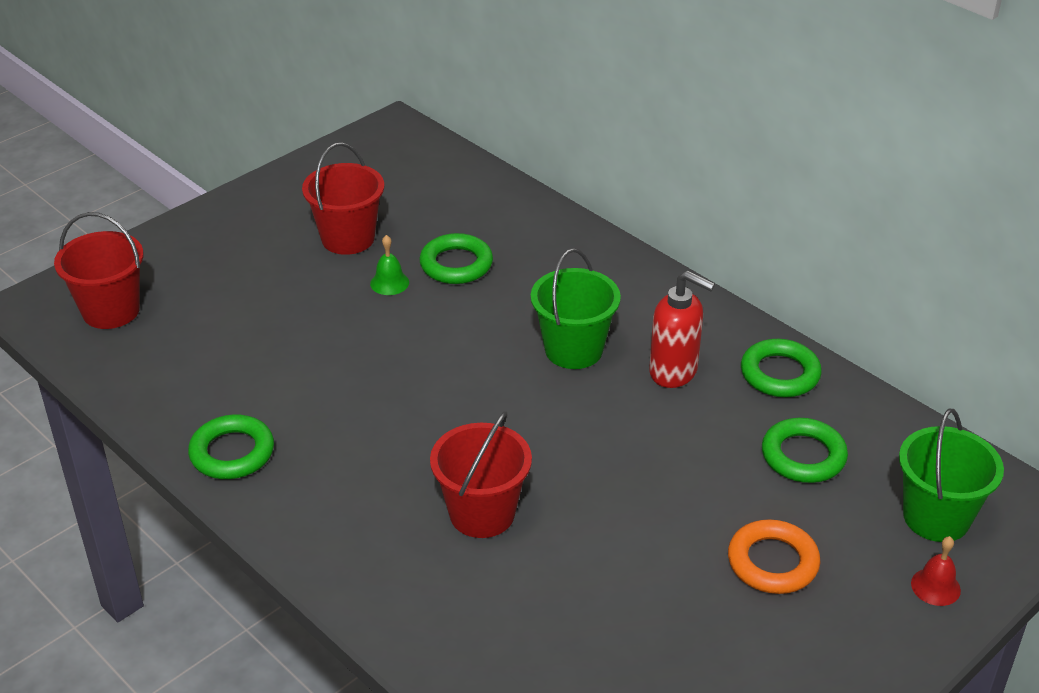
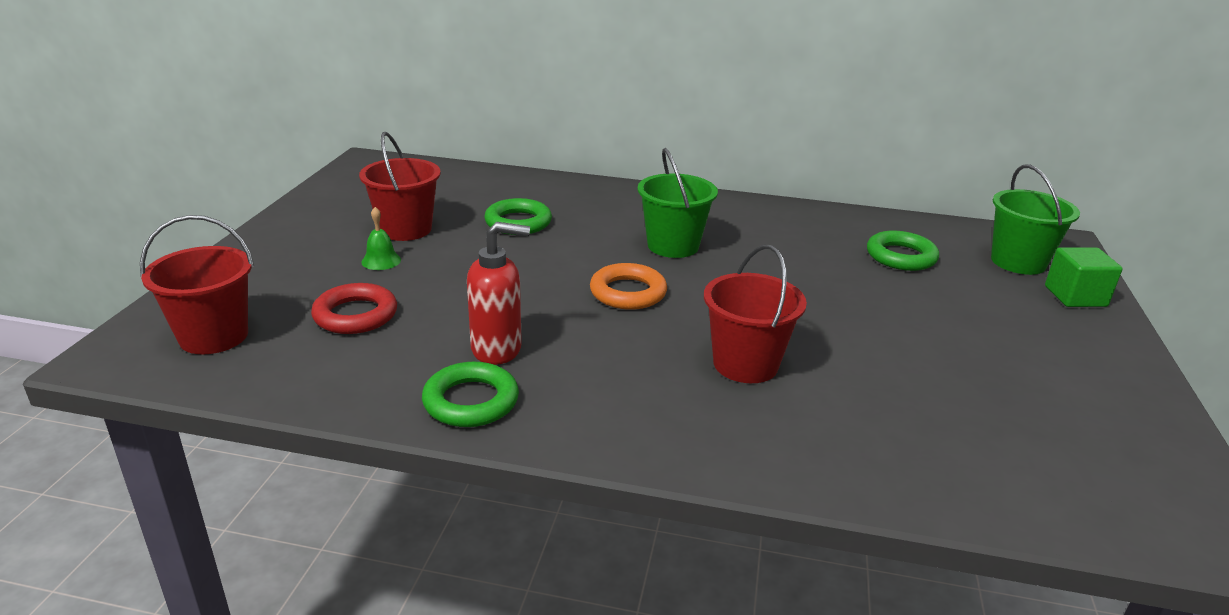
camera: 35 degrees left, 10 degrees down
(224, 328) = (355, 315): none -> red ring
(389, 283) = (476, 246): green bell -> green bell (381, 261)
(674, 372) = (757, 238): red soap dispenser -> red soap dispenser (497, 349)
(772, 562) = (974, 319): orange ring -> orange ring (628, 293)
(780, 374) = (823, 220): green ring -> none
(935, 586) = (1075, 296): red bell -> green cube

